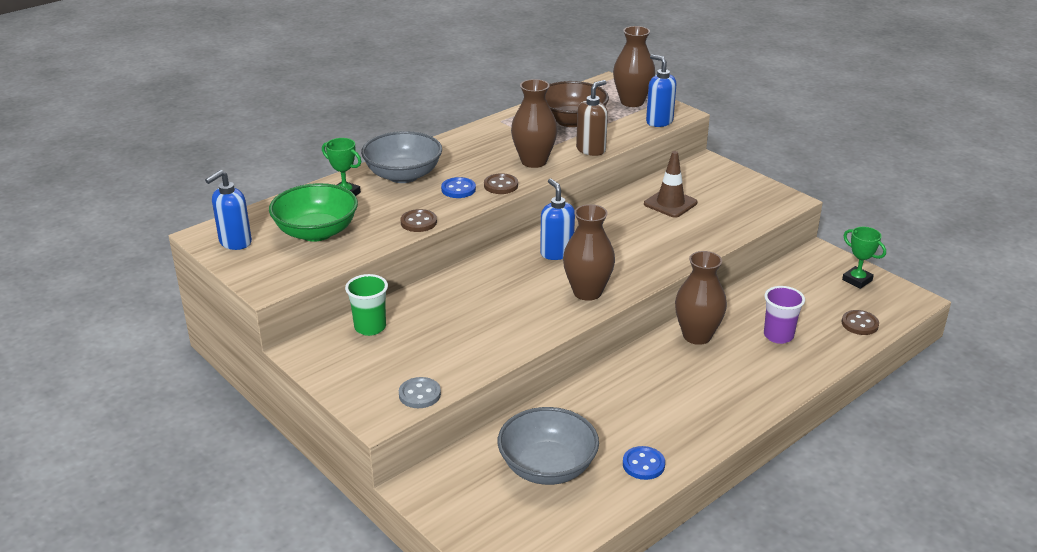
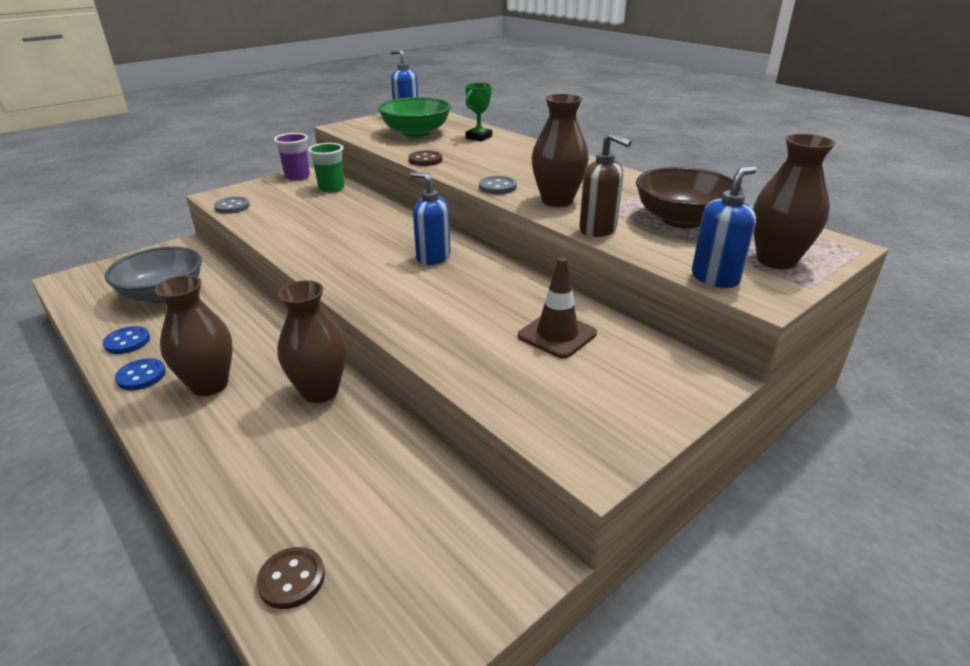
camera: 90 degrees right, 0 degrees up
(403, 175) = (516, 152): grey bowl -> none
(458, 189) = (488, 171): blue button -> blue button (141, 376)
(501, 185) = (497, 187): brown button -> grey button
(556, 253) = (433, 258): blue soap dispenser -> blue soap dispenser turned 120 degrees counterclockwise
(587, 292) = (350, 272): brown vase -> brown vase (209, 385)
(778, 336) = (294, 467): purple cup -> purple cup (297, 176)
(857, 280) = (431, 607): green trophy -> none

